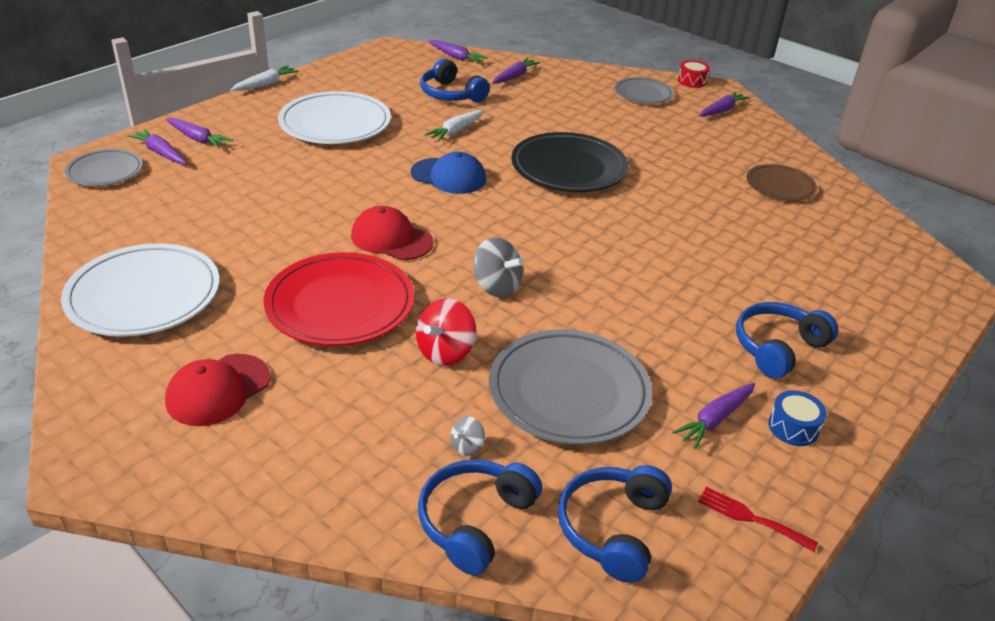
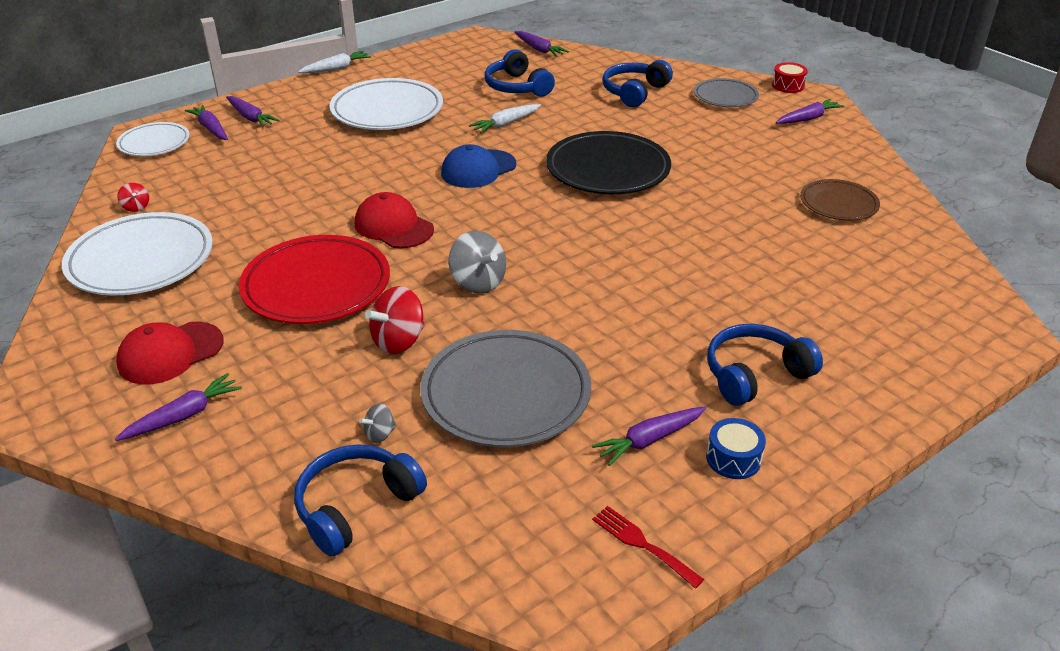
camera: 15 degrees right, 0 degrees up
(105, 172) = (154, 143): grey plate -> white plate
(114, 240) = (136, 207): none -> red spinning top
(448, 176) = (478, 169): blue cap -> blue cap turned 105 degrees clockwise
(515, 76) = (592, 72): purple carrot -> purple carrot (184, 415)
(612, 528) = (490, 533): blue headphones -> blue headphones (634, 92)

